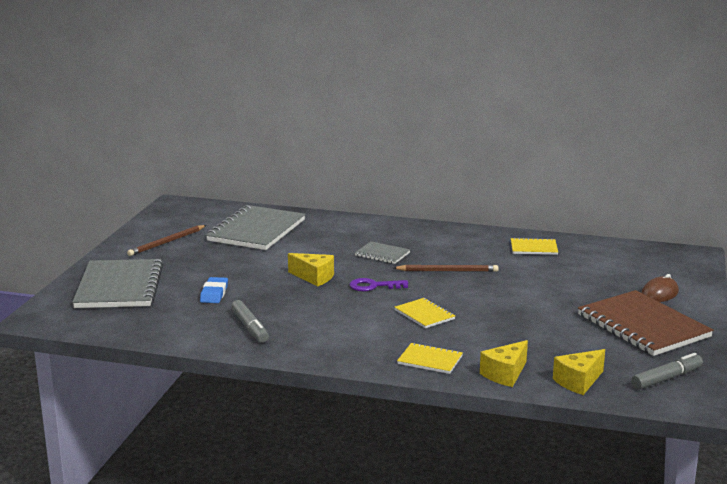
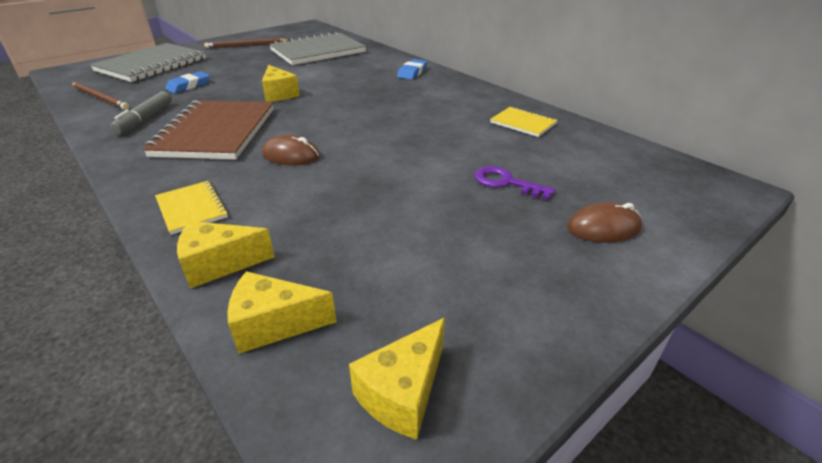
camera: 35 degrees right, 15 degrees up
(374, 286) = (306, 115): purple key -> purple key (506, 183)
(382, 254) = (370, 91): grey notebook -> none
(385, 229) = (412, 72): none -> blue eraser
(424, 314) = (291, 156): yellow notebook -> brown mouse
(448, 271) = (396, 121): brown pencil -> brown pencil (100, 98)
(643, 326) = (508, 269): brown notebook -> brown notebook (216, 132)
(666, 378) = (403, 393): grey marker -> yellow cheese

